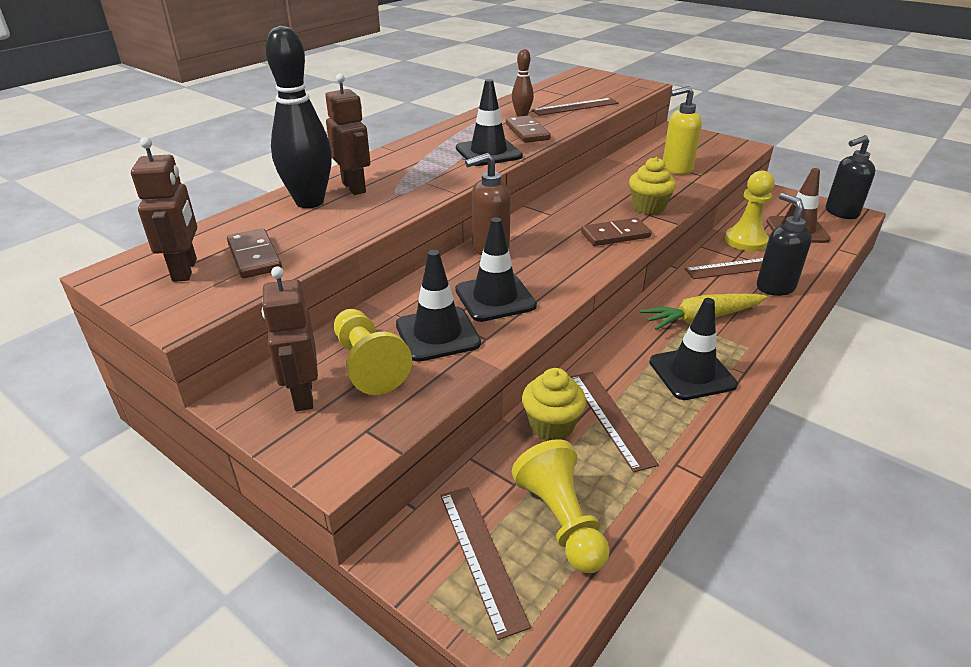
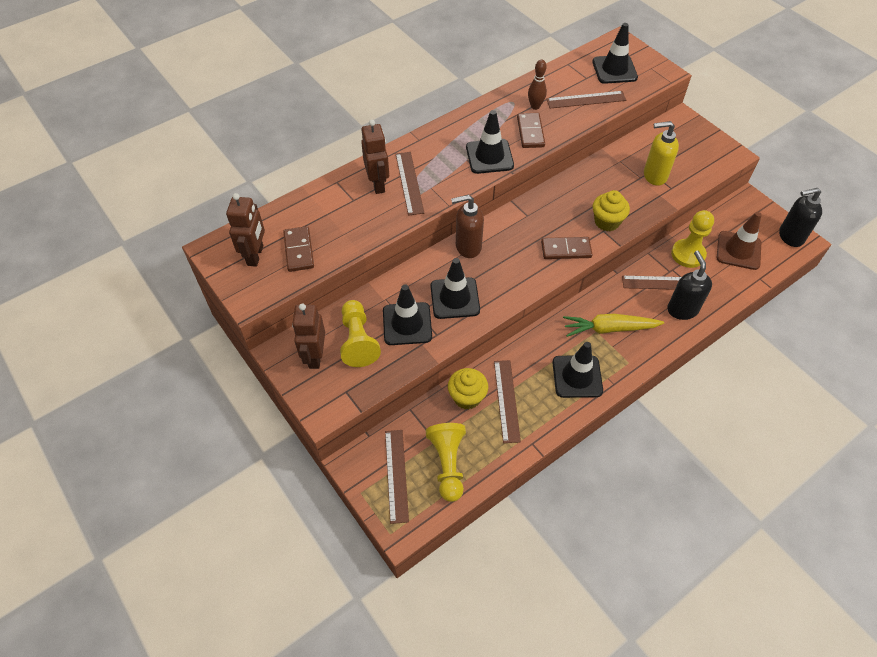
camera: 15 degrees right, 20 degrees up
(310, 202) = (344, 196): black bowling pin -> none
(396, 182) = (409, 183): none -> brown ruler
(592, 88) = (614, 70): none -> black traffic cone

